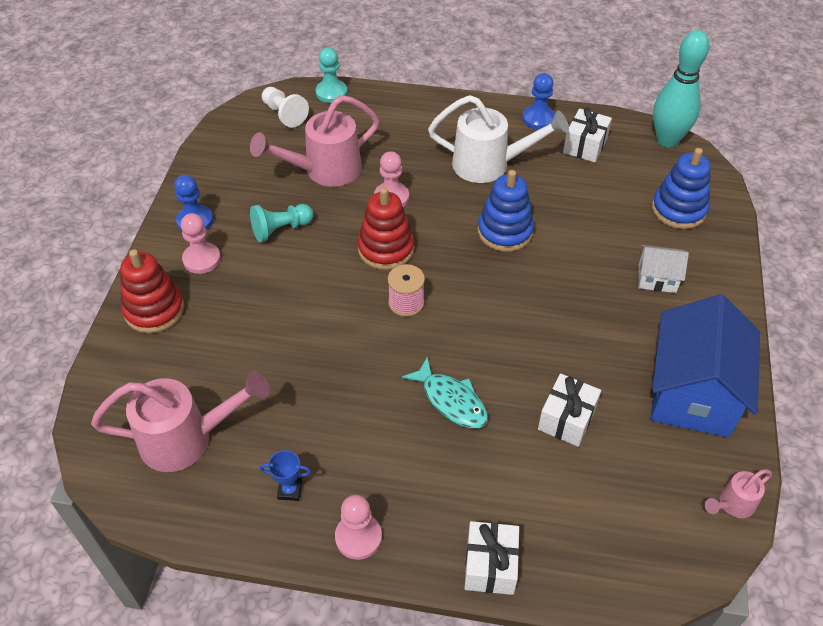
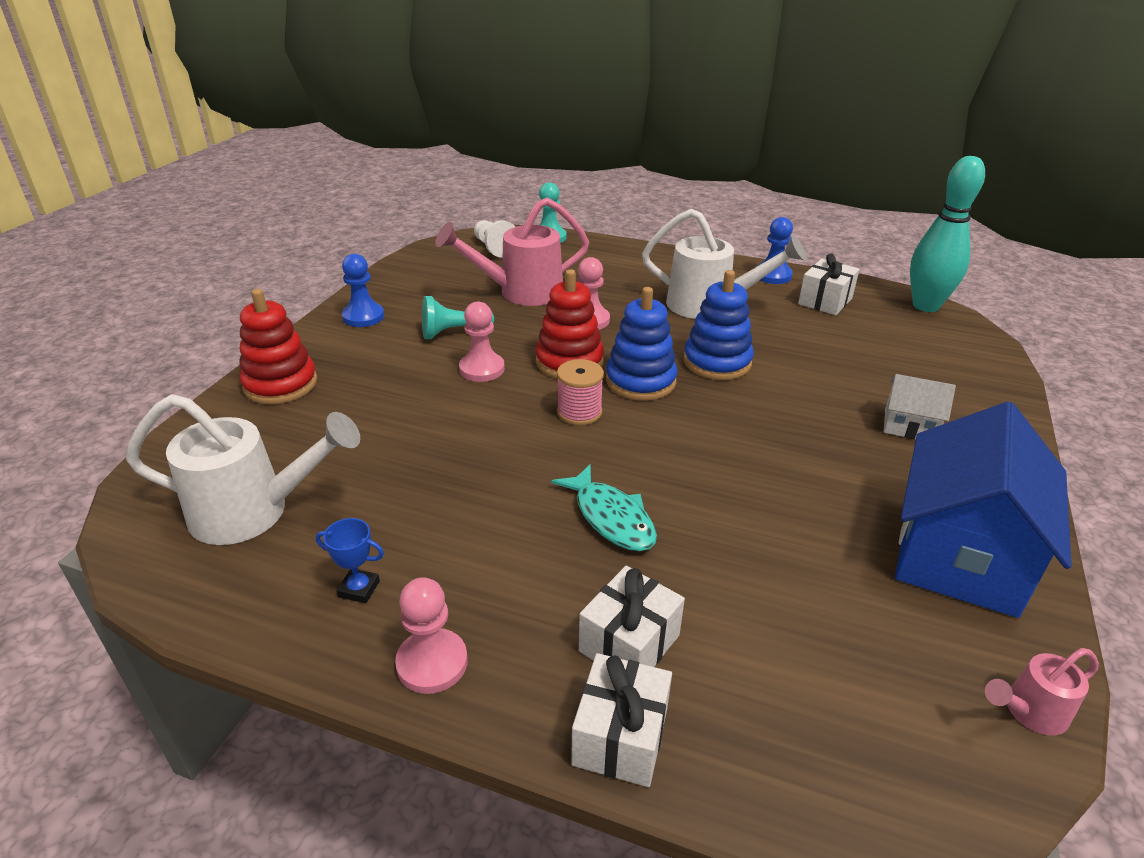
camera: 10 degrees right, 15 degrees down
(186, 439) = (253, 512): pink watering can -> white watering can
(202, 259) = (355, 348): pink pawn -> pink pawn (482, 369)
(566, 419) = (770, 561): white gift -> white gift (629, 643)
(678, 210) = (939, 365): blue stacking toy -> blue stacking toy (640, 381)

